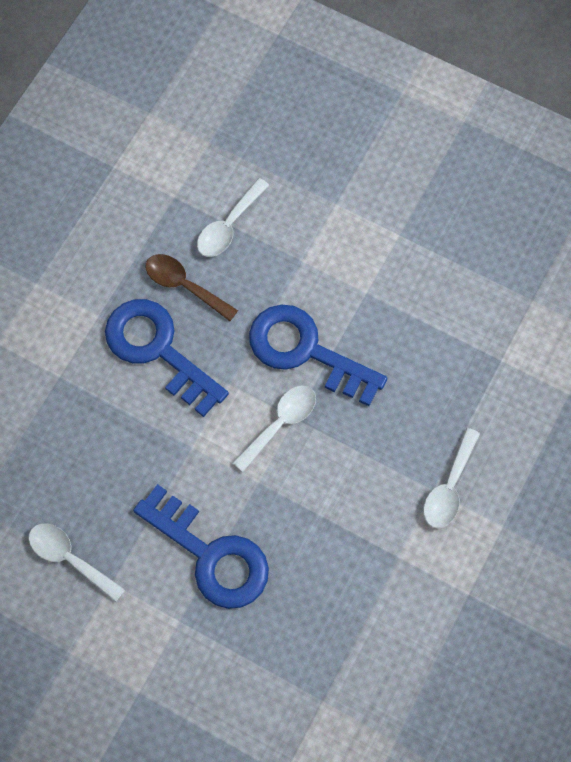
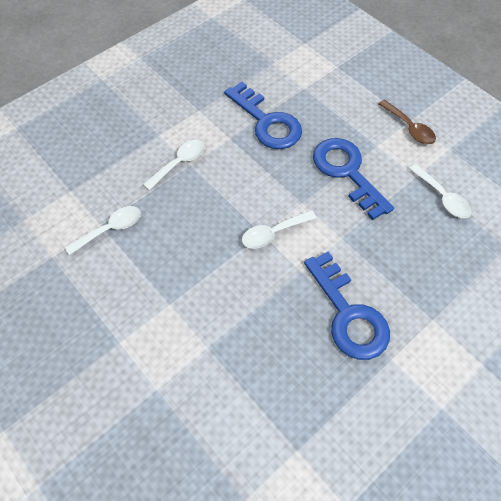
camera: 160 degrees left, 10 degrees down
(184, 285) = (312, 360): brown spoon -> brown spoon (409, 128)
(228, 226) = (257, 402): white spoon -> white spoon (110, 229)
(305, 351) = (235, 276): blue key -> blue key (267, 122)

